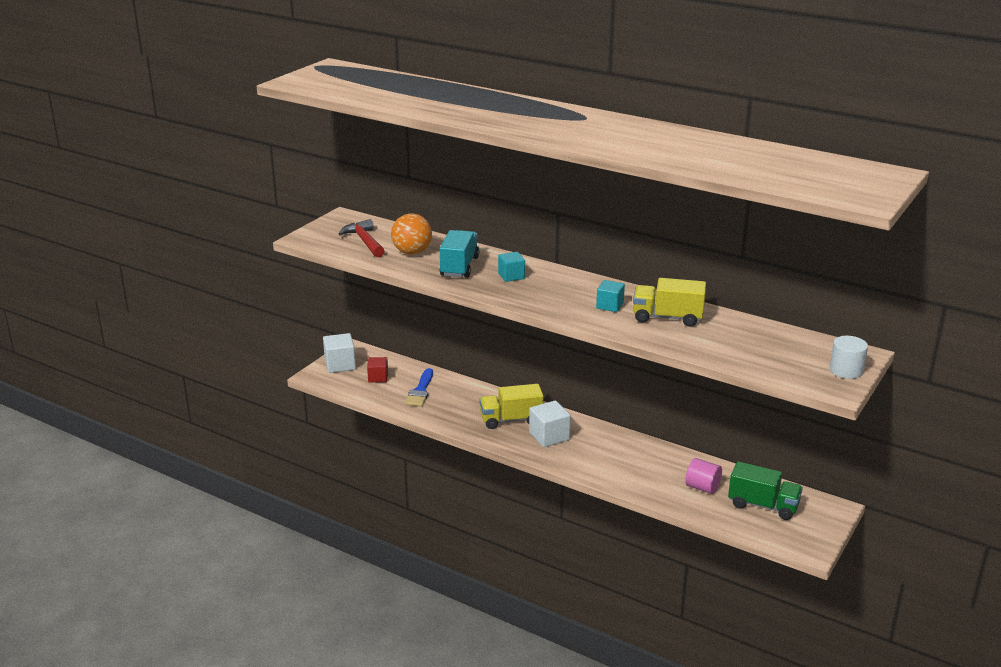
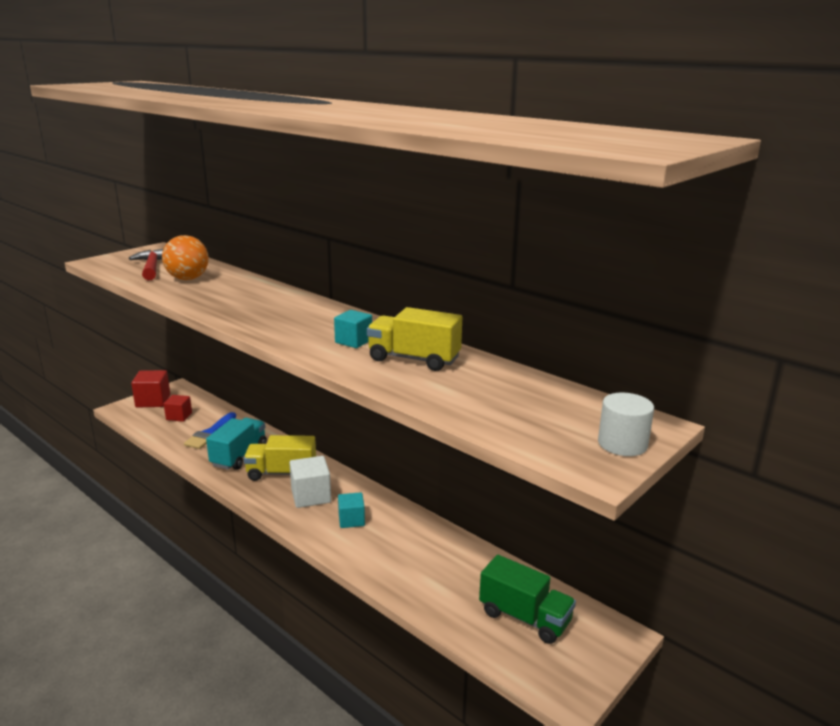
camera: 10 degrees right, 5 degrees down
(340, 365) = (153, 401): white cube -> red cube
(459, 267) = (222, 294): turquoise truck -> turquoise truck (239, 456)
(511, 276) = (268, 305): turquoise cube -> turquoise cube (351, 520)
(702, 487) = (457, 581): pink cylinder -> none

